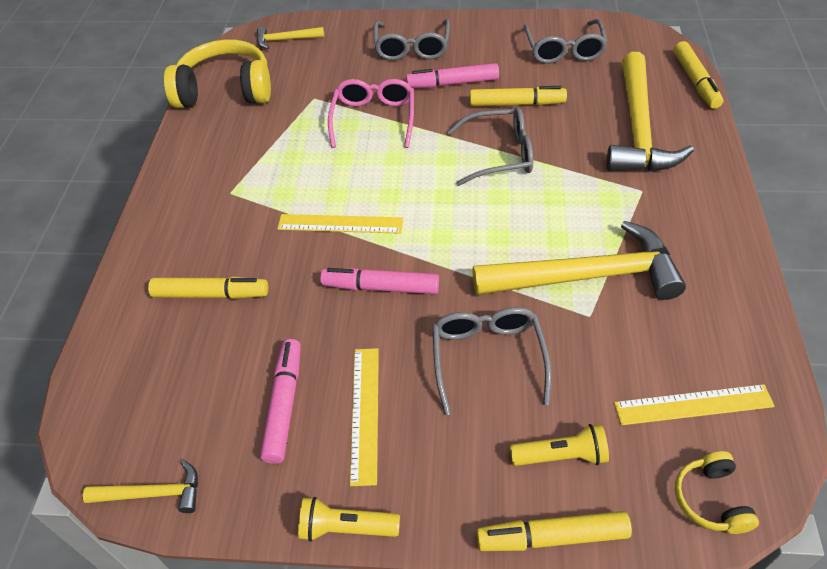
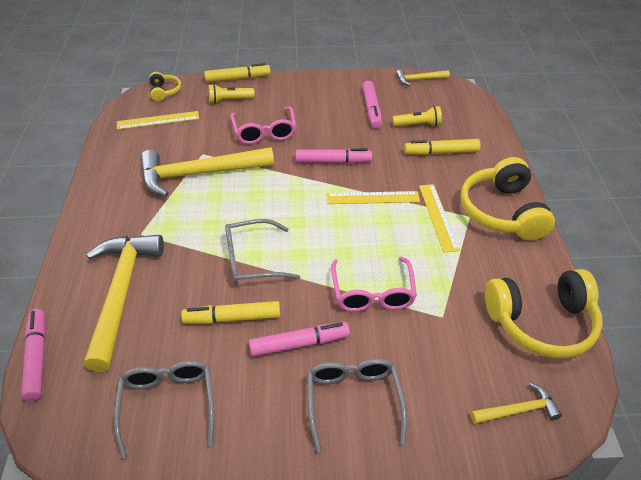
camera: 170 degrees right, 5 degrees down
(186, 196) = (502, 212): none -> yellow headphones
(346, 527) = (327, 76): yellow flashlight -> yellow flashlight (418, 125)
(365, 413) = (328, 108): yellow ruler -> yellow ruler (438, 217)
(488, 358) = (264, 132): grey glasses -> pink glasses
(695, 81) = (37, 358): yellow marker -> pink marker

